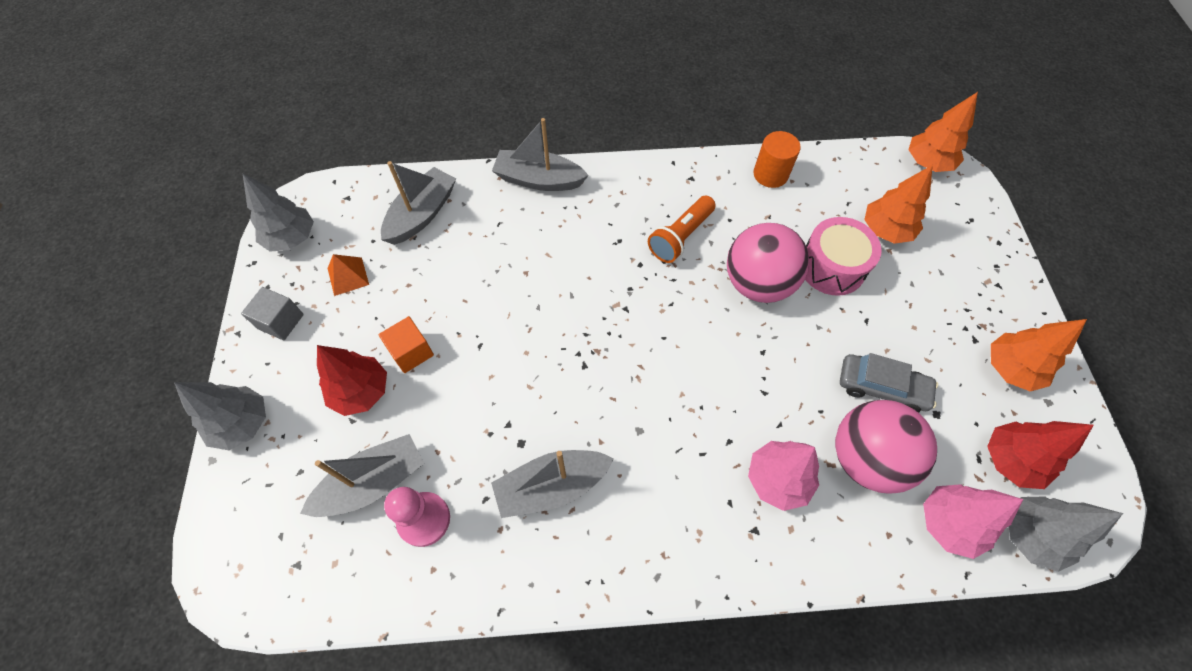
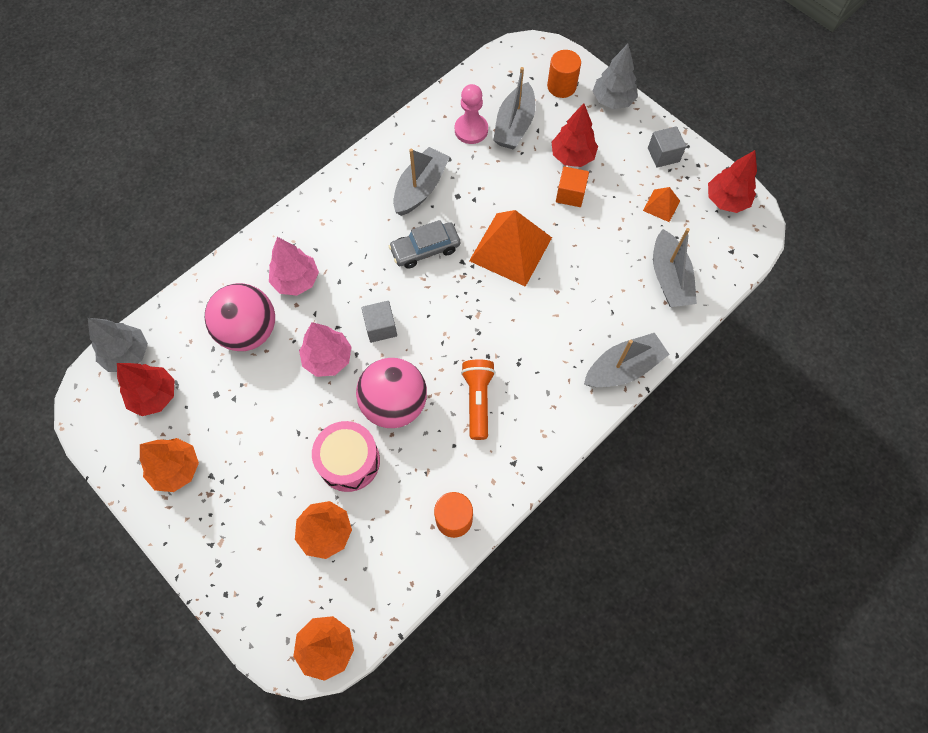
camera: 140 degrees right, 5 degrees up
(266, 491) = (561, 86): none -> orange cylinder
(291, 238) = (726, 200): grey tree -> red tree
(525, 342) = (511, 249): none -> orange pyramid
(720, 360) = (380, 327): none -> grey cube
(881, 387) = (262, 386): grey car -> grey car (425, 249)
(948, 523) = (180, 327): pink tree -> pink tree (328, 358)

